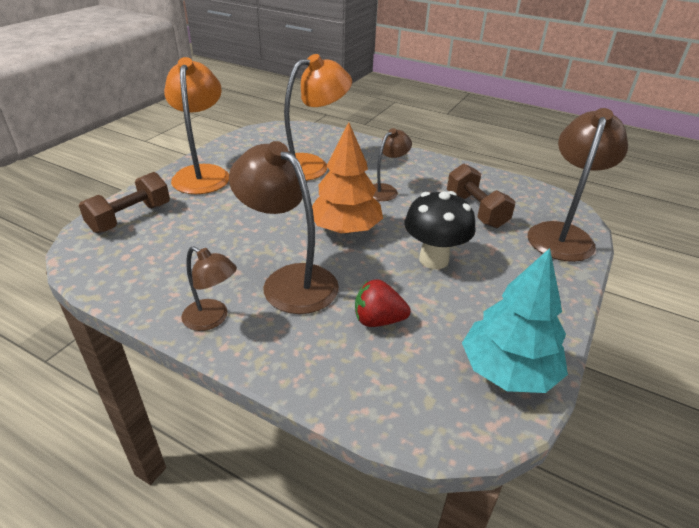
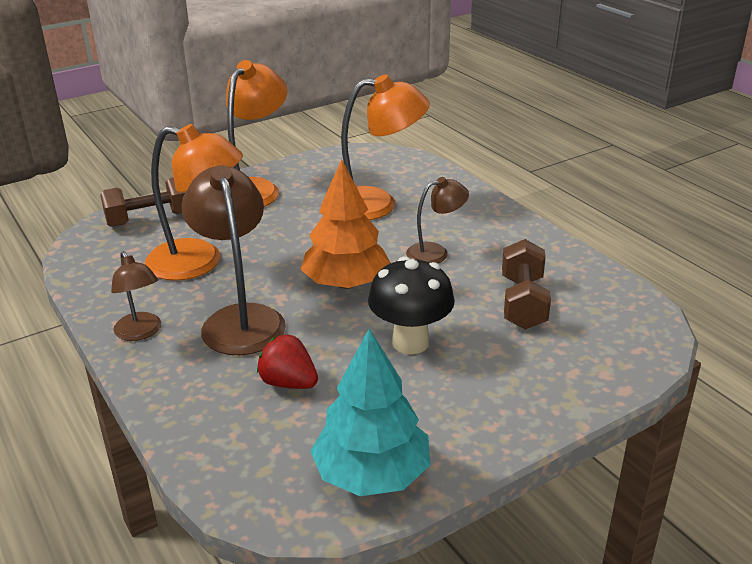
camera: 30 degrees right, 5 degrees down
(210, 244) = (199, 263): none -> orange lamp
(562, 234) = (607, 360): brown lamp -> none

